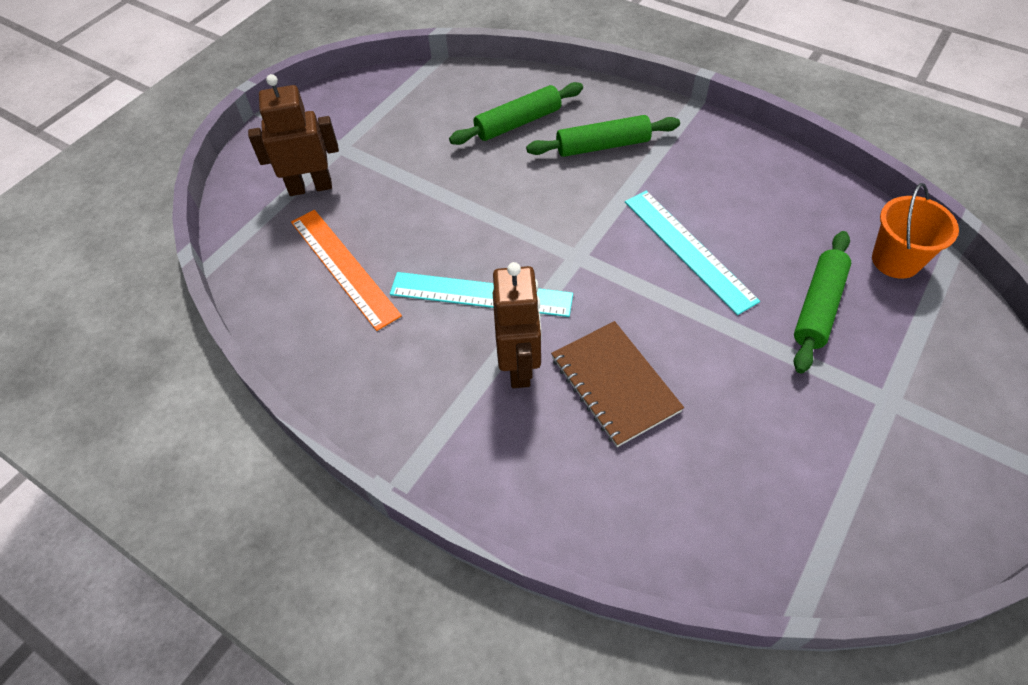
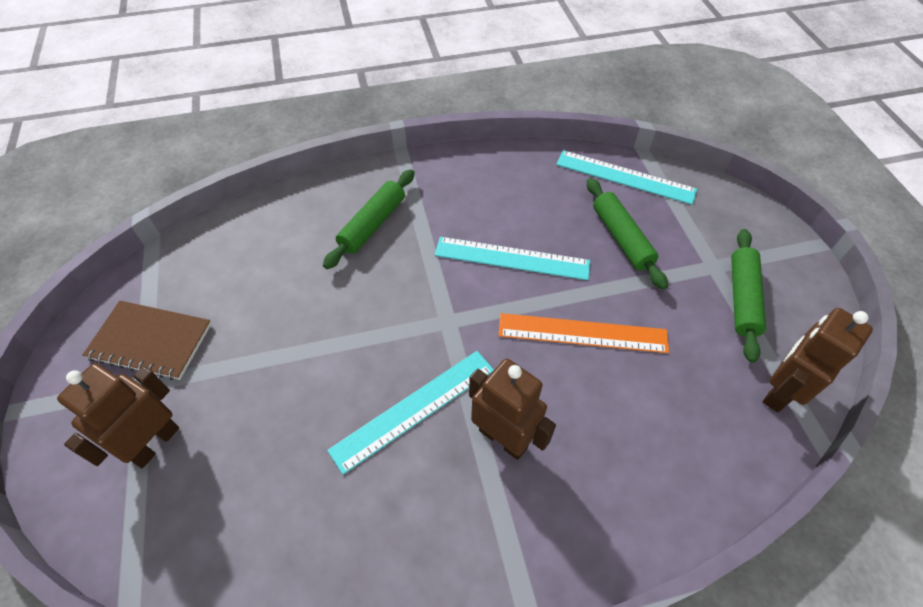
camera: 50 degrees left, 0 degrees up
(344, 267) = (274, 487): orange ruler -> orange ruler (582, 333)
(518, 123) = (287, 250): green rolling pin -> green rolling pin (742, 298)
(614, 384) = (575, 392): brown notebook -> brown notebook (150, 341)
(811, 545) = (779, 391): none -> brown robot
(895, 260) = (625, 177): orange bucket -> turquoise ruler

